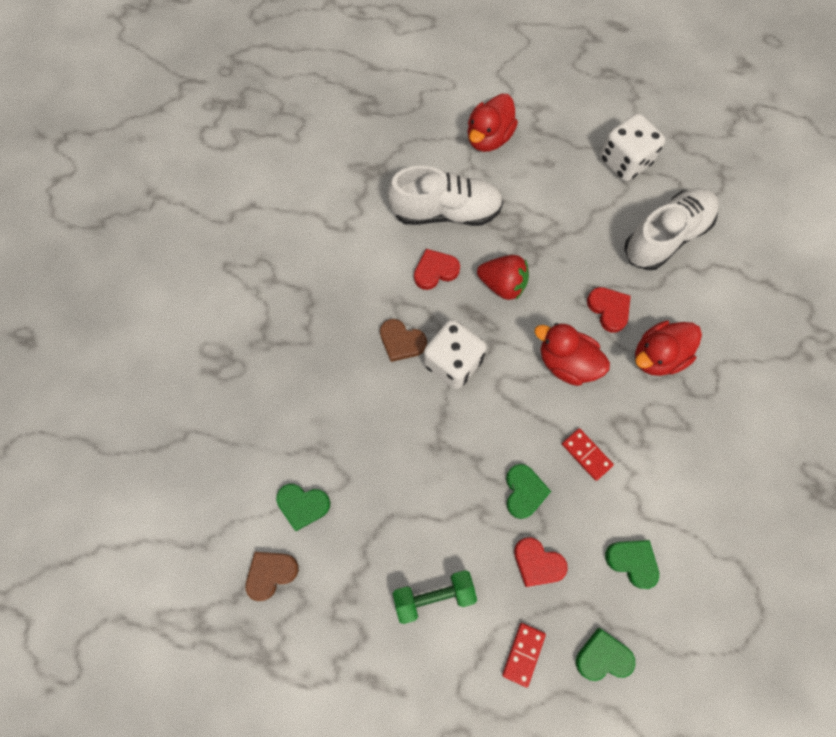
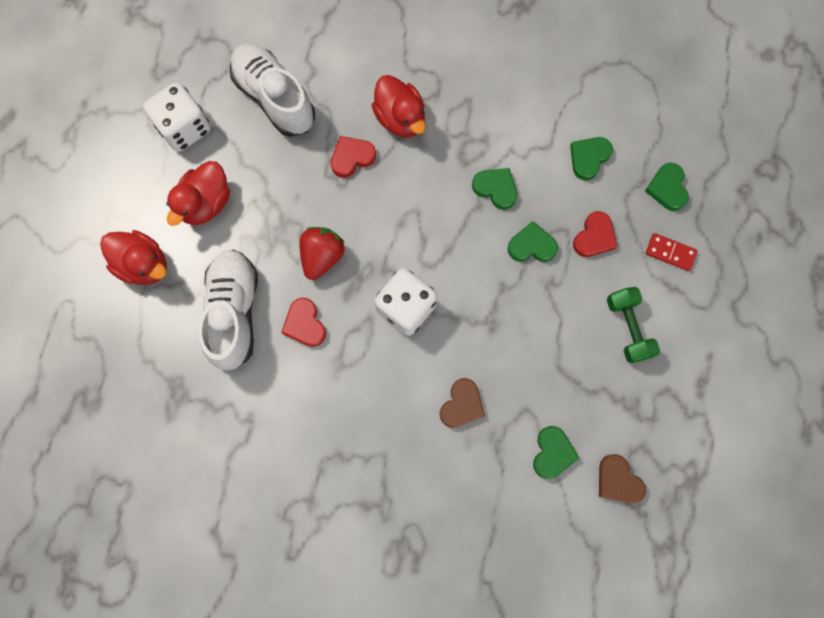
camera: 90 degrees left, 5 degrees up
(401, 341) = (383, 359): brown heart -> brown heart (461, 405)
(566, 363) = (407, 200): red duck -> red duck (206, 203)
(586, 454) = (495, 189): red domino -> green heart

